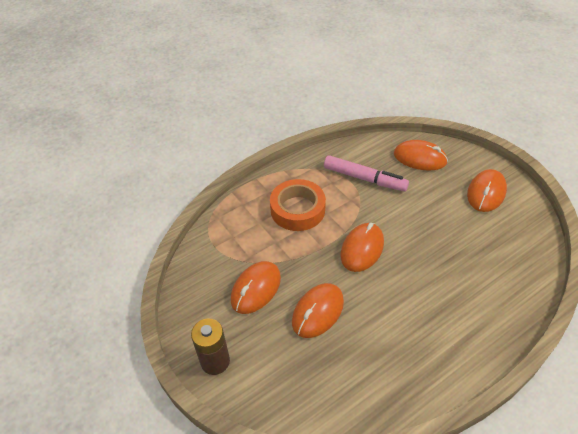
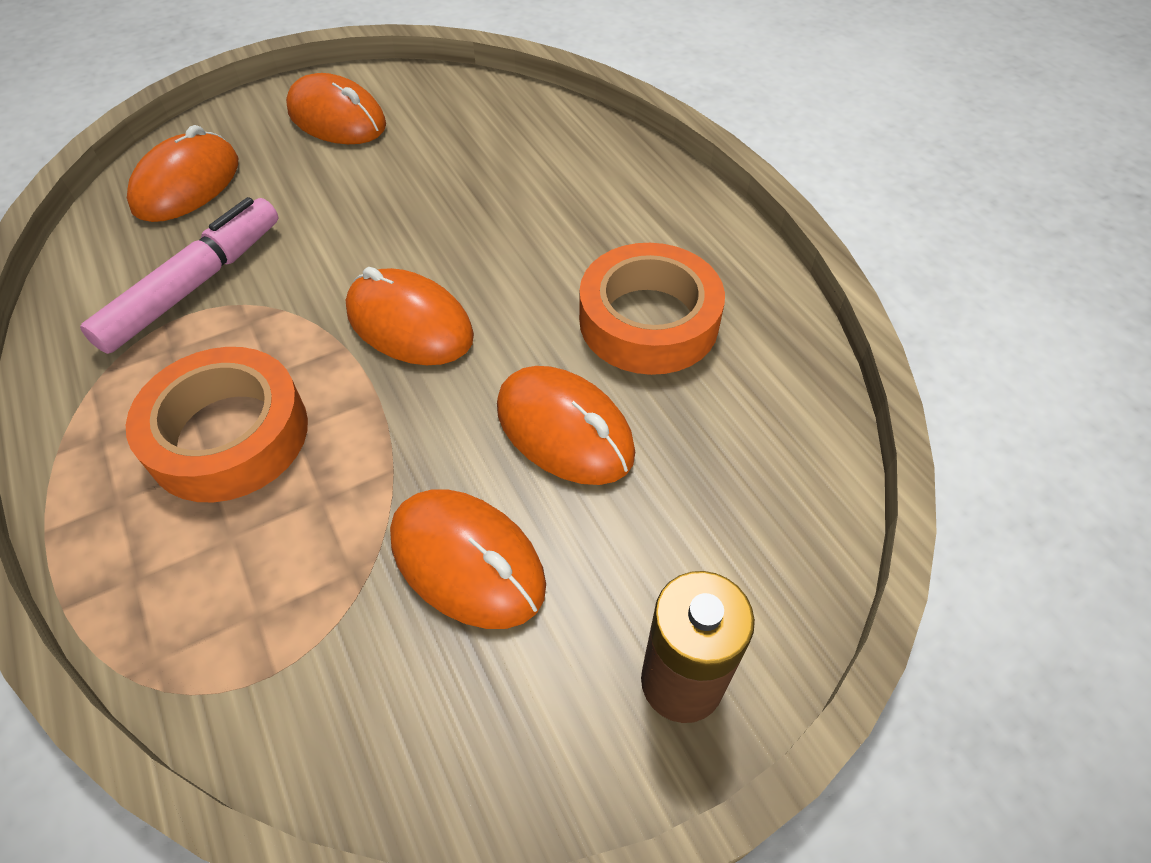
camera: 85 degrees left, 5 degrees up
(387, 339) = (648, 321): none -> orange tape

